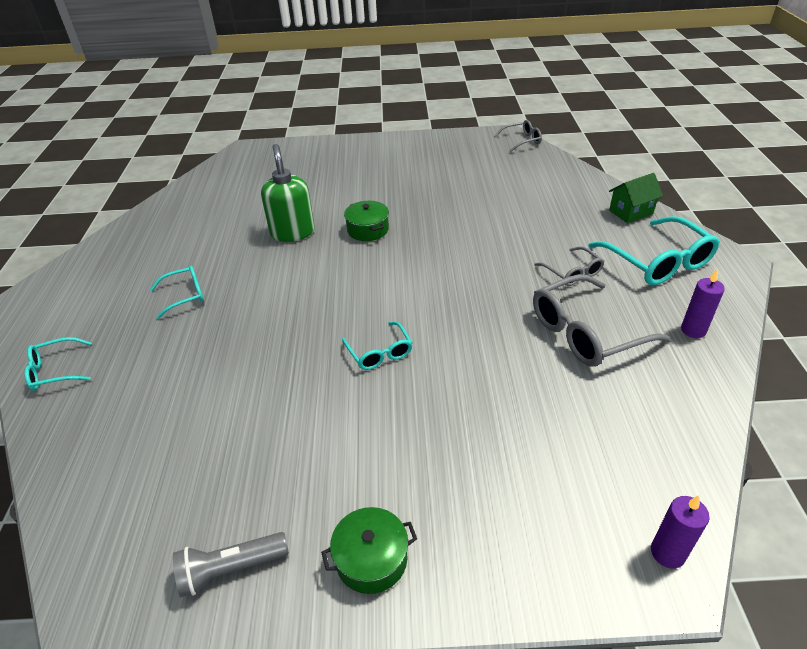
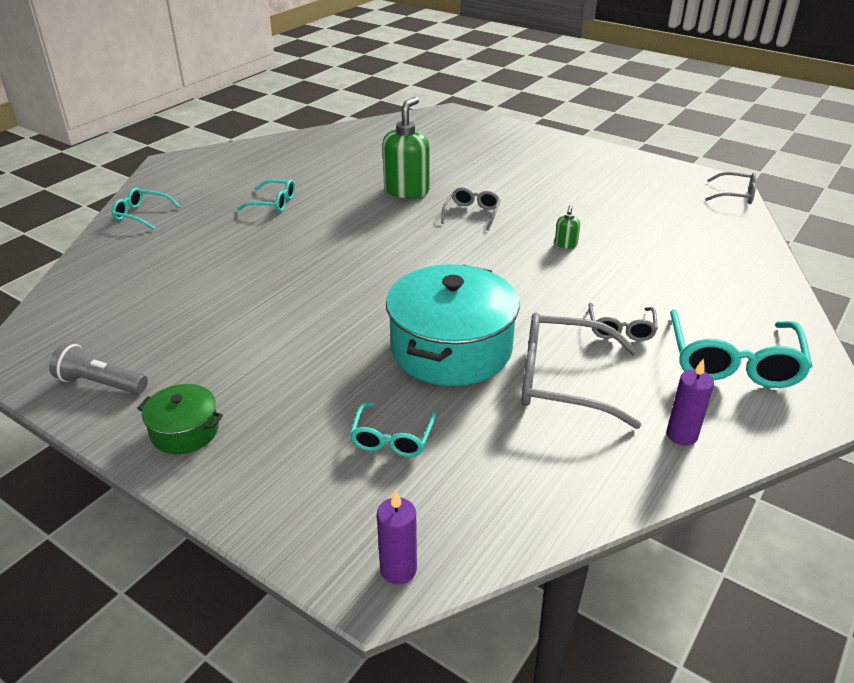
camera: 35 degrees right, 5 degrees down
(368, 230) = (472, 213): green pot -> grey glasses
(379, 353) = (361, 307): turquoise glasses -> turquoise glasses (392, 438)
(463, 225) = (565, 244): none -> green soap dispenser
(487, 350) = (451, 348): none -> turquoise pot
(631, 212) = (769, 306): green house -> none

